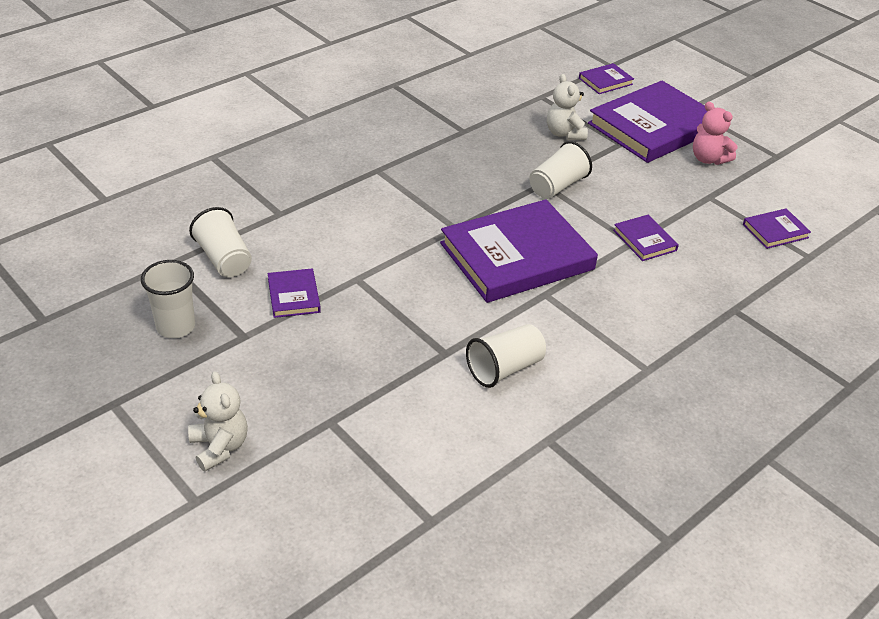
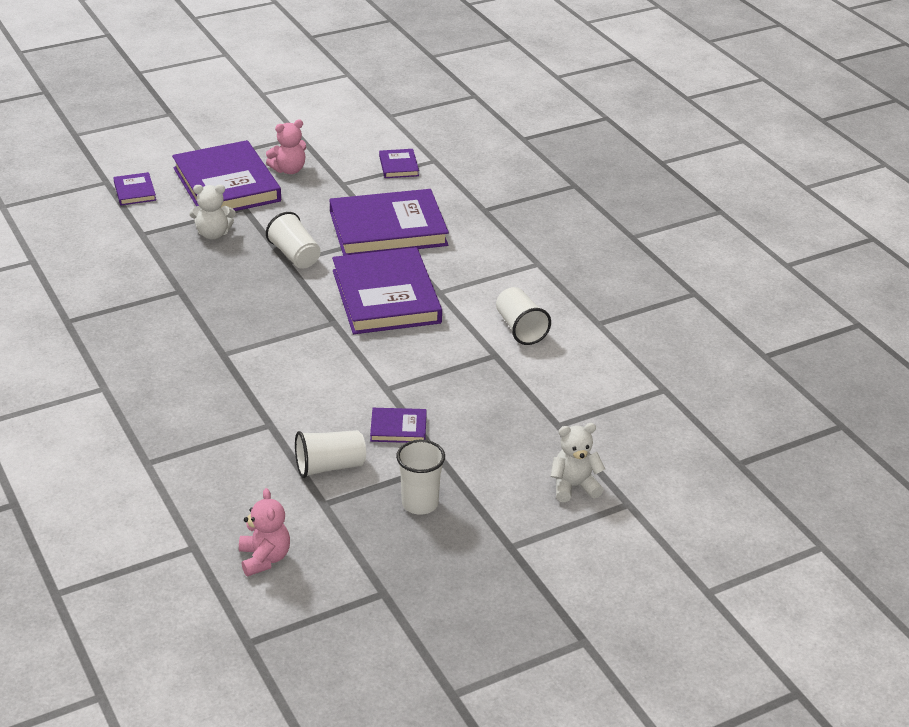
camera: 75 degrees left, 5 degrees down
(90, 240) = (264, 558): none -> pink teddy bear
(644, 240) = (388, 228): purple book -> purple book, size x2.28

